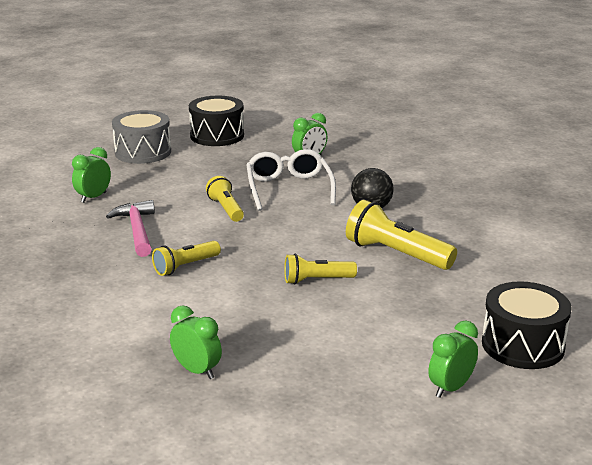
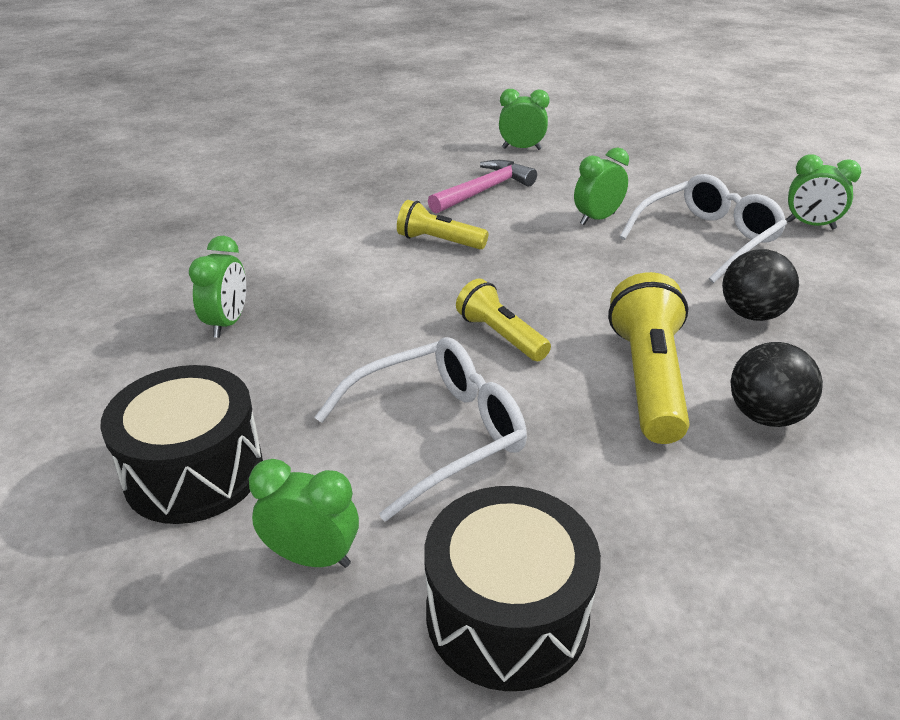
camera: 60 degrees right, 10 degrees up
(143, 152) = (653, 135): grey drum -> none
(217, 136) = (761, 155): black drum -> black drum (194, 471)
(226, 209) = (597, 219): yellow flashlight -> green clock
(386, 326) = (437, 433): none -> white glasses
(449, 238) = (765, 416): none -> black ball

